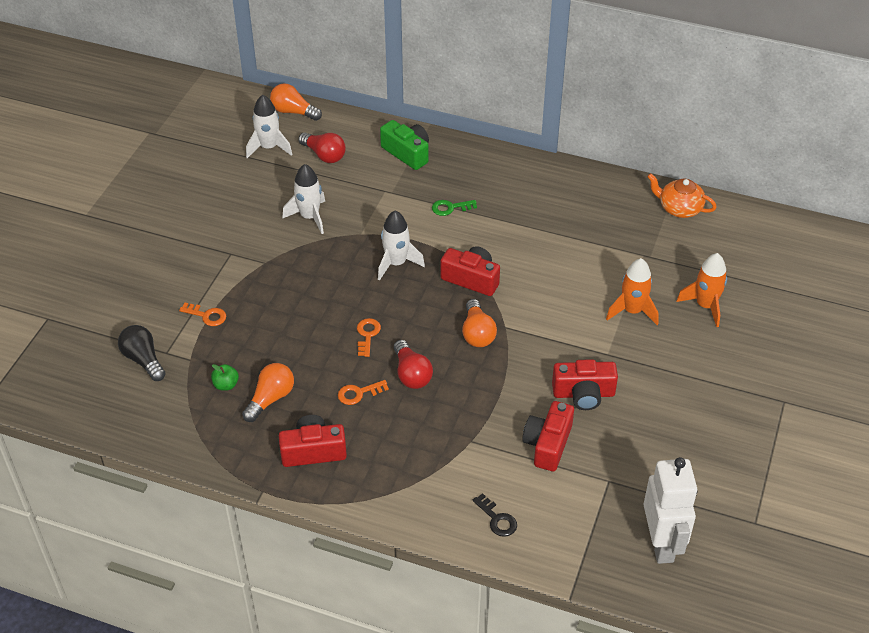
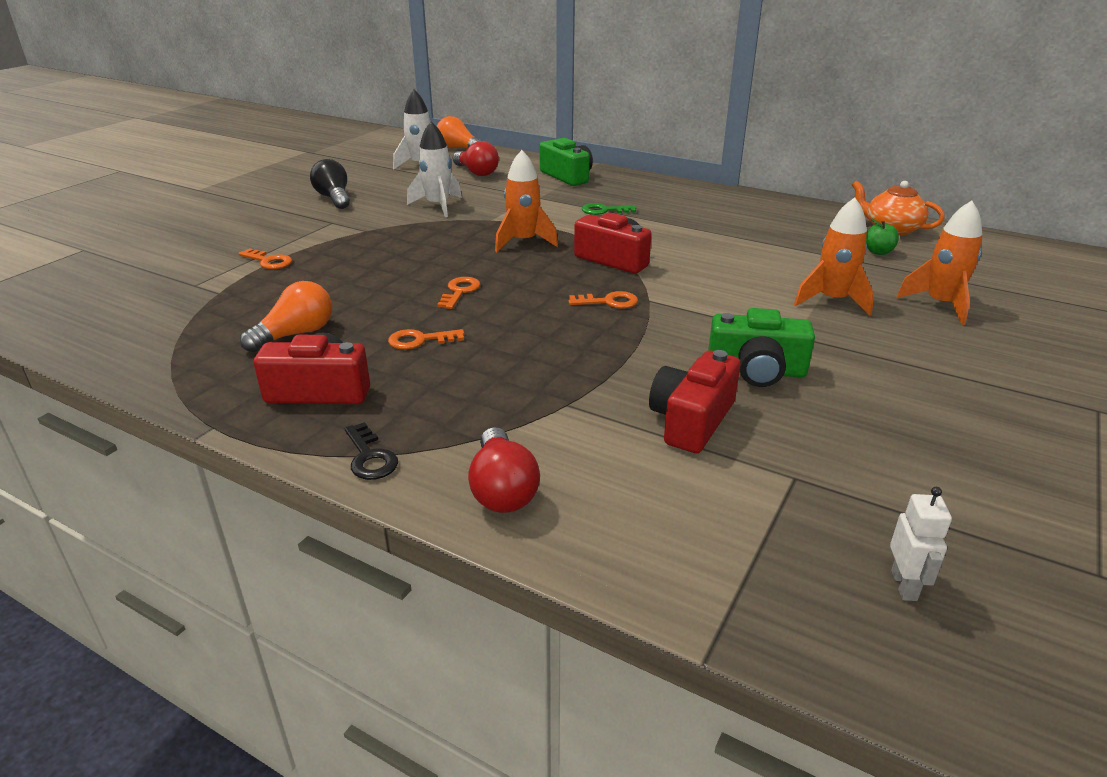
camera: 10 degrees right, 15 degrees down
(143, 360) = (161, 288): black light bulb -> black light bulb (334, 198)
(226, 385) = (246, 317): green apple -> green apple (878, 252)
(396, 263) = (523, 242): white rocket -> orange rocket
(411, 374) = (503, 329): red light bulb -> red light bulb (502, 489)
(477, 333) = (609, 302): orange light bulb -> orange key
(497, 519) = (583, 507): black key -> black key (370, 457)
(583, 394) = (756, 371): red camera -> green camera
(661, 543) = (904, 585): white robot -> white robot, size x0.44

